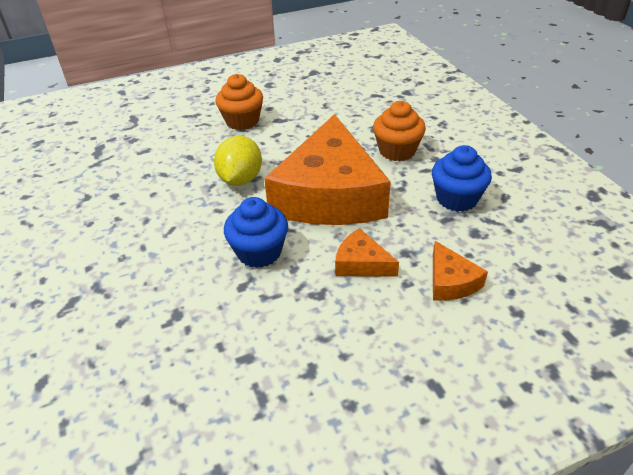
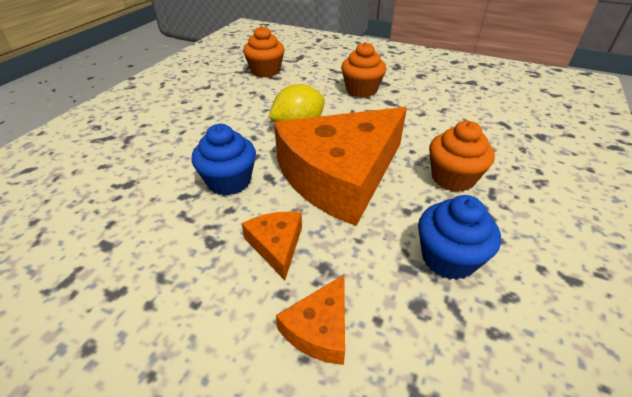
camera: 45 degrees right, 0 degrees up
(123, 149) = (265, 71): none -> orange cupcake

